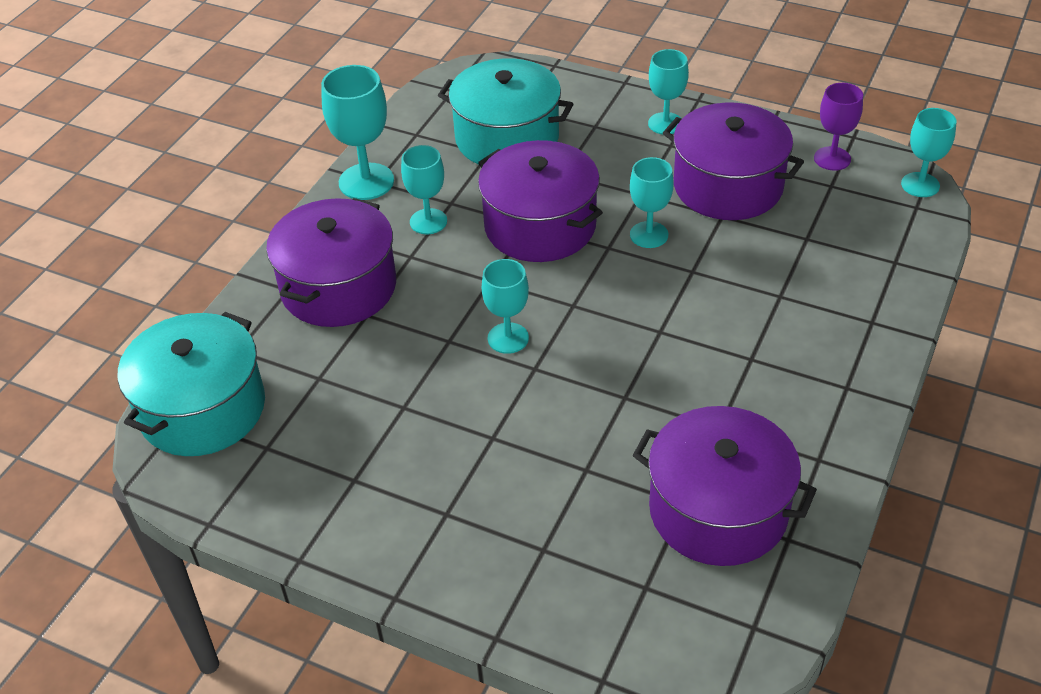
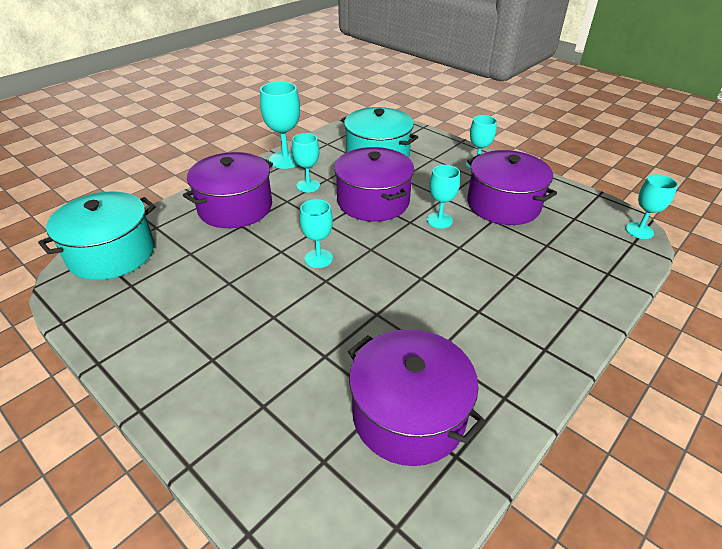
camera: 15 degrees right, 5 degrees down
(832, 158) = (580, 204): purple goblet -> none

